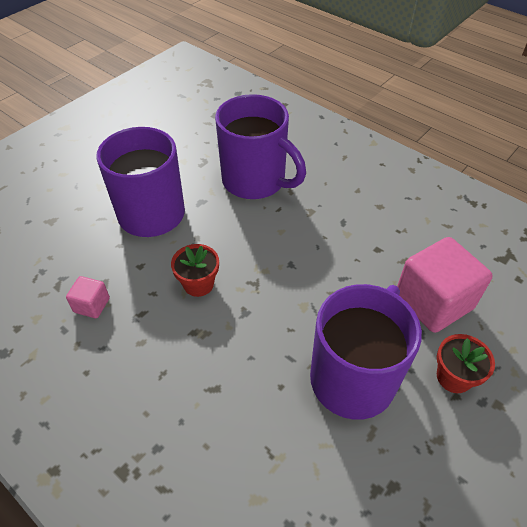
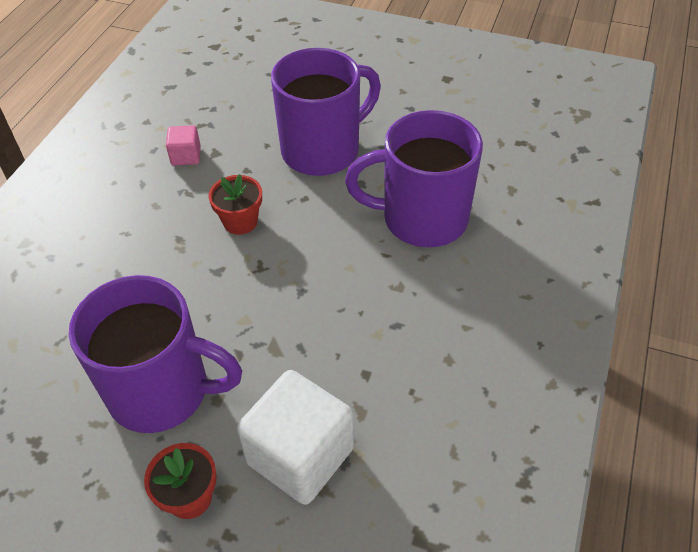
camera: 70 degrees right, 0 degrees up
(255, 181) = (421, 219): purple mug -> purple mug turned 75 degrees clockwise
(433, 302) = (300, 455): pink cube -> white cube

